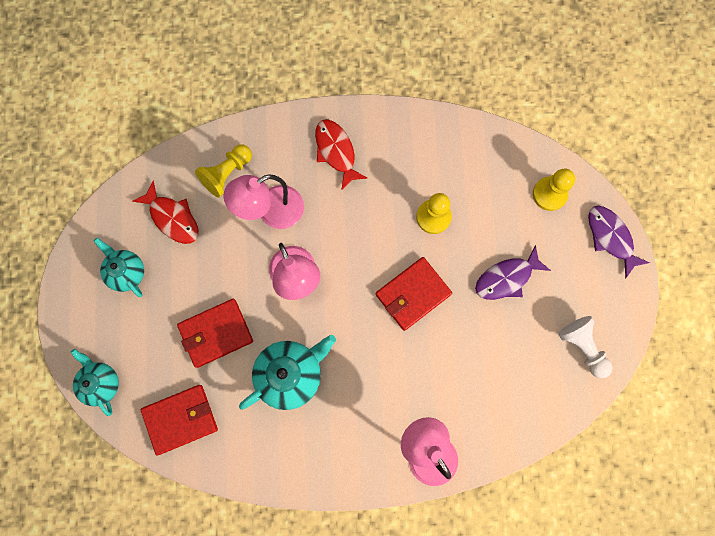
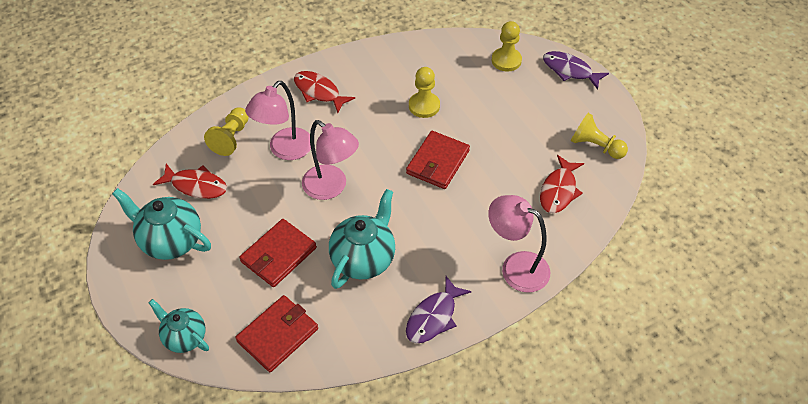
camera: 25 degrees left, 25 degrees down
(127, 272) = (171, 241): turquoise teapot -> turquoise teapot, size x1.56
(506, 278) = (507, 124): purple fish -> purple fish (433, 317)
(515, 383) = (559, 190): none -> red fish
(582, 347) = (595, 146): white pawn -> yellow pawn

